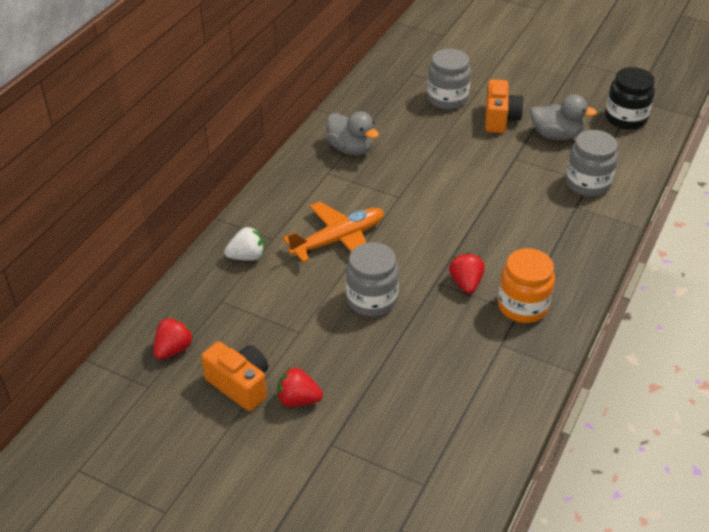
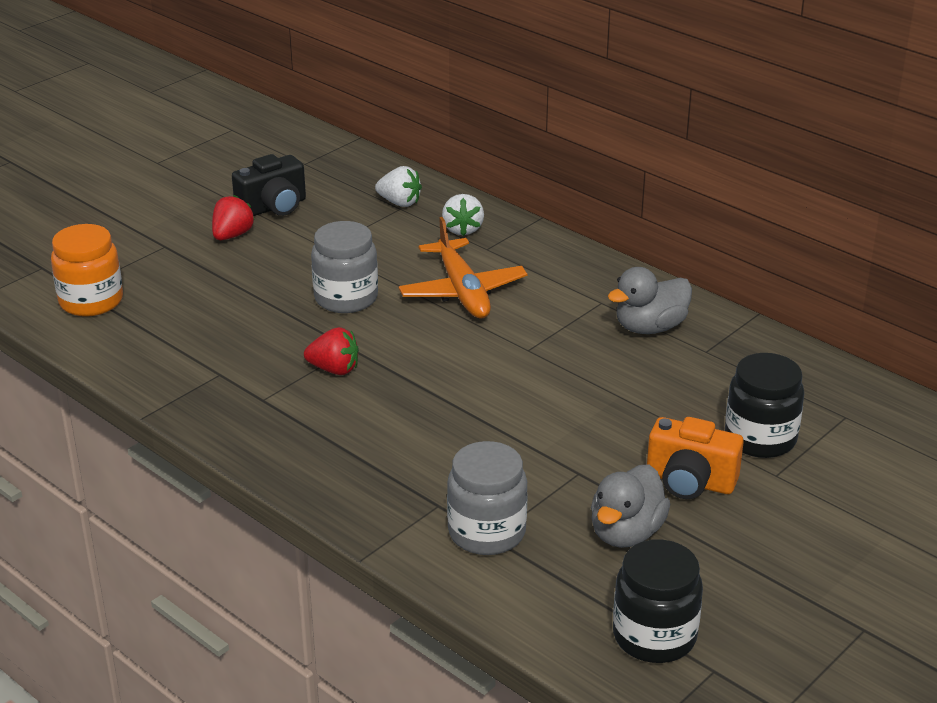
camera: 105 degrees right, 10 degrees down
(173, 349) = (345, 178): red strawberry -> none
(212, 302) = (399, 203): none -> white strawberry
(240, 385) = (273, 207): orange camera -> black camera
(447, 99) = (760, 438): grey jar -> black jar
(523, 306) = (269, 404): orange jar -> orange jar (91, 301)

